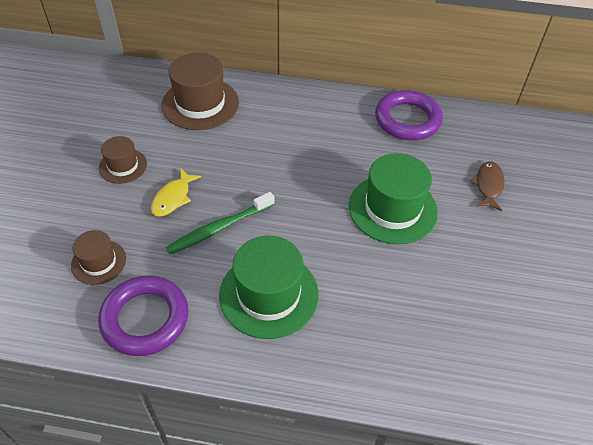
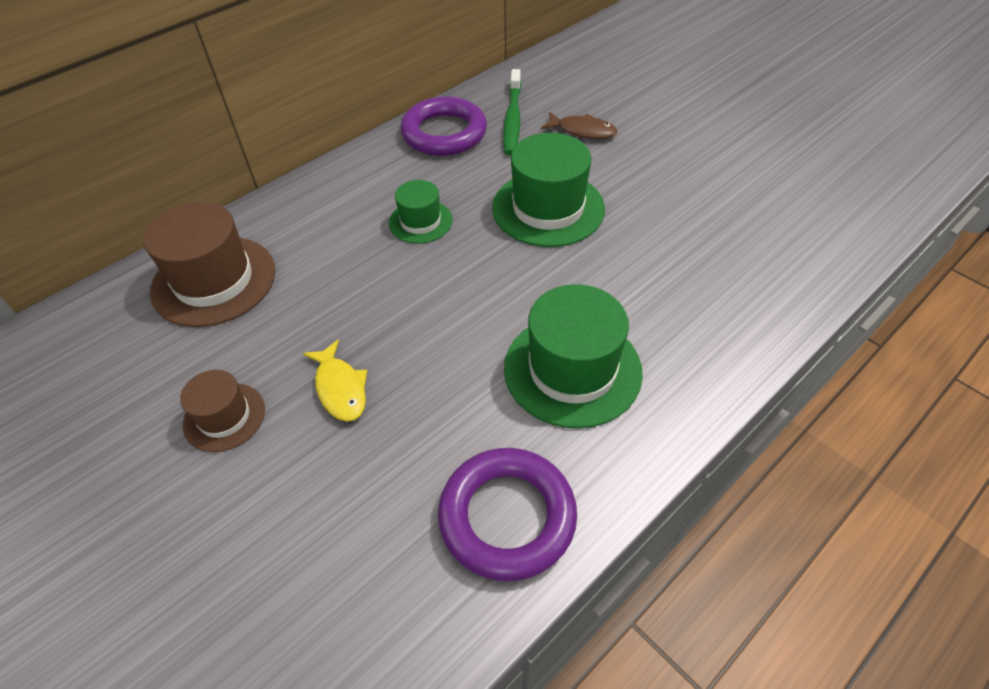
camera: 50 degrees left, 0 degrees up
(98, 262) = (366, 529): brown hat -> none
(220, 228) = (435, 365): green toothbrush -> green toothbrush (512, 118)
(320, 156) = (420, 221): none -> green hat
(488, 185) = (583, 131): brown fish -> brown fish turned 150 degrees clockwise

